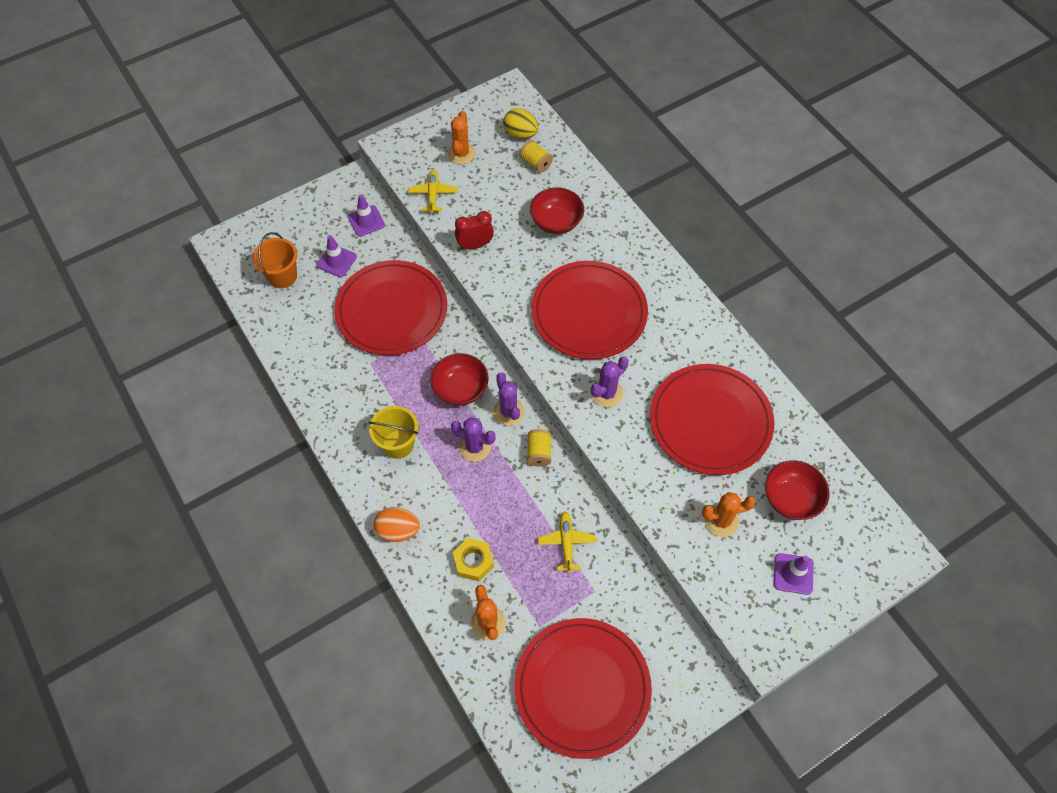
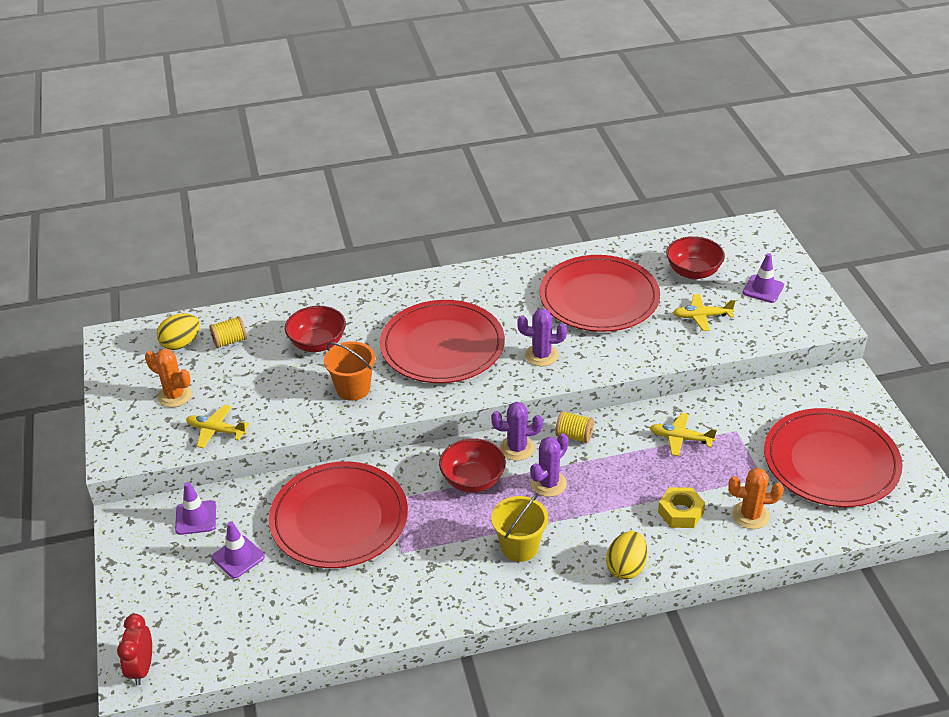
camera: 70 degrees left, 20 degrees down
(282, 276) = (229, 616): orange bucket -> orange bucket (353, 389)
(398, 530) = (626, 567): orange egg -> yellow egg
(475, 245) = (309, 411): red clock -> red clock (142, 668)
(606, 393) = (541, 355): purple cactus -> purple cactus turned 60 degrees counterclockwise
(721, 521) = (701, 316): orange cactus -> yellow plane

